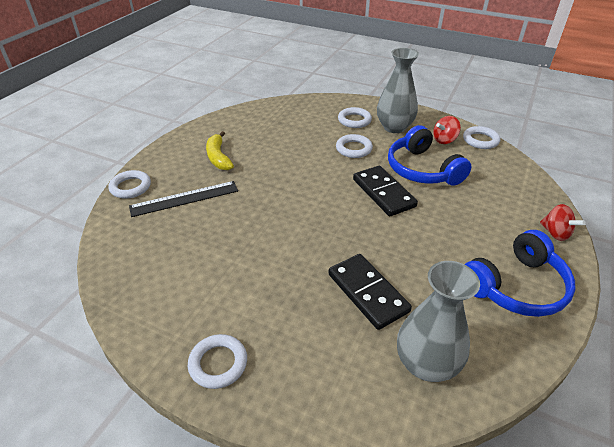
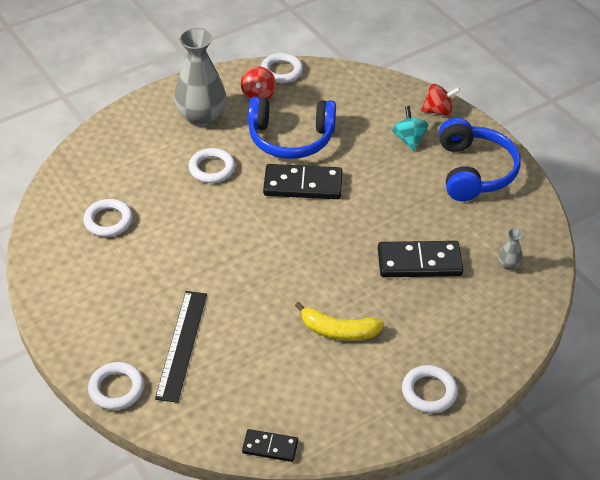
camera: 60 degrees left, 5 degrees up
(108, 280) = (270, 447): none -> black domino
(218, 157) = (125, 288): yellow banana -> yellow banana (338, 331)
(354, 120) = (158, 140): white ring -> white ring (108, 221)
(426, 364) = (508, 265): grey vase -> grey vase, size x0.42
(499, 229) = (409, 139): none -> turquoise spinning top

